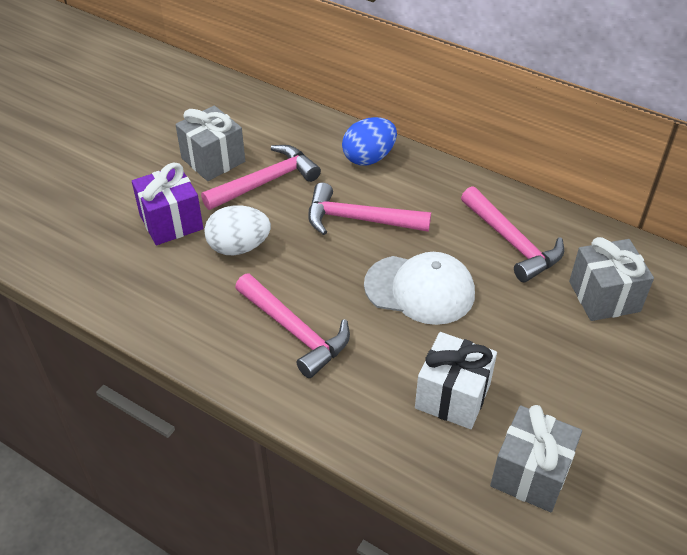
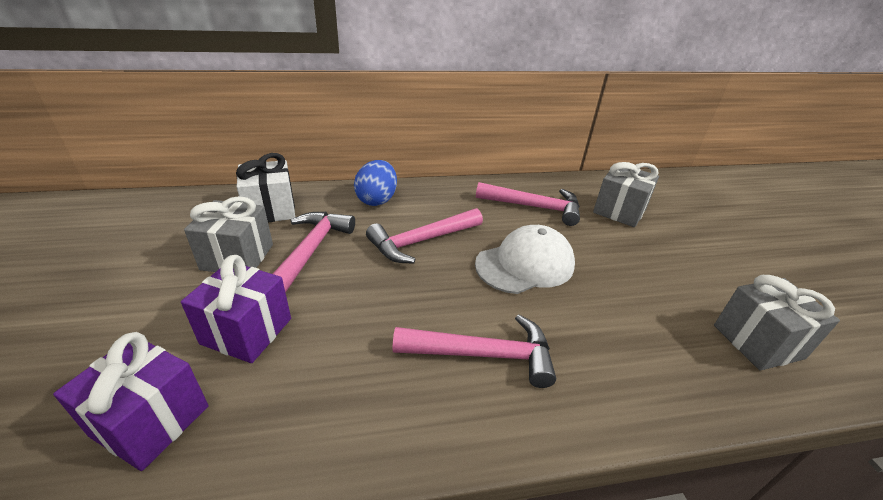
camera: 45 degrees left, 10 degrees down
(85, 247) = (151, 421): none -> purple gift
(239, 247) = (346, 314): white egg -> none
(452, 396) = (647, 323): white gift -> white gift (270, 210)

